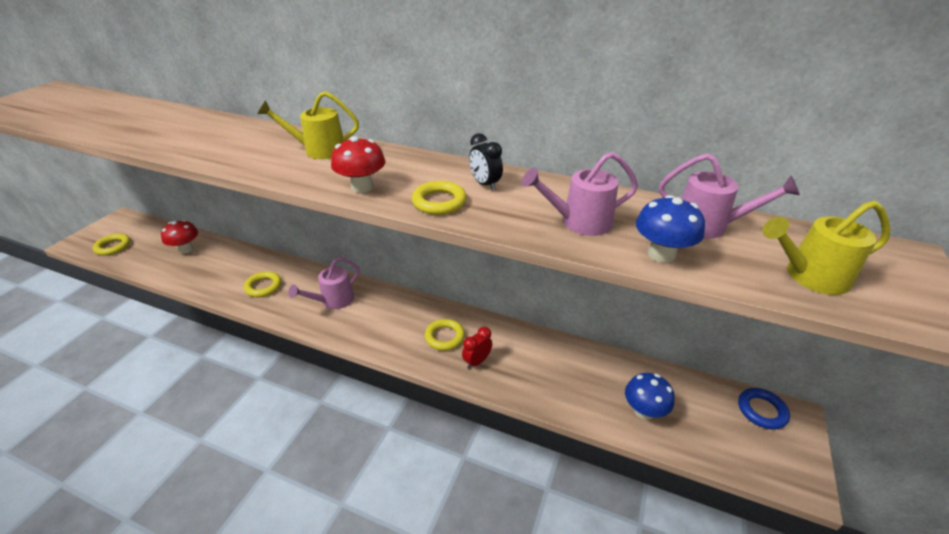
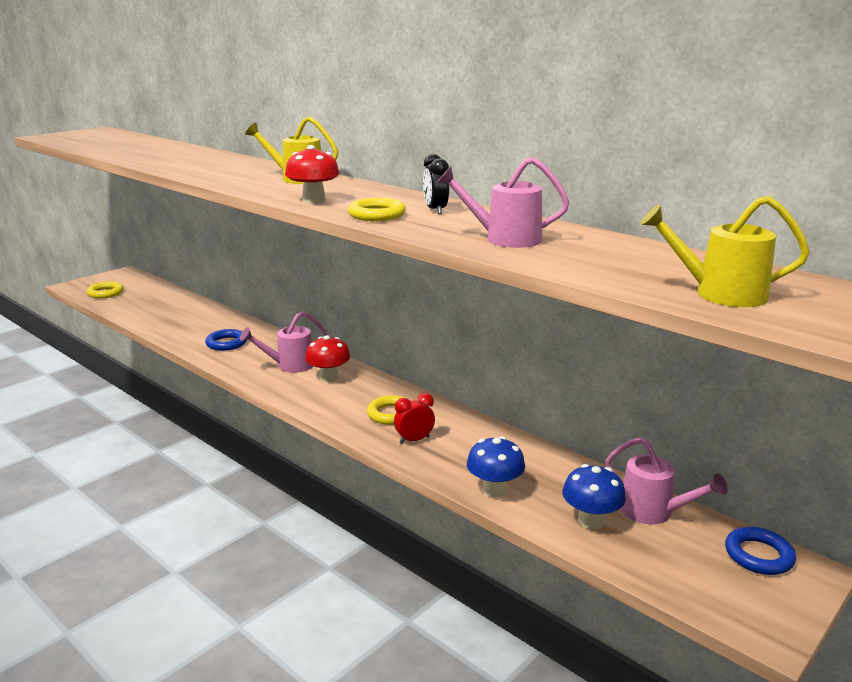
camera: 20 degrees right, 15 degrees down
(186, 249) = (170, 304): red mushroom -> red mushroom (328, 377)
(263, 287) = (226, 343): yellow ring -> blue ring
(661, 254) = (567, 264): blue mushroom -> blue mushroom (494, 489)
(709, 226) = (648, 255): pink watering can -> pink watering can (654, 512)

